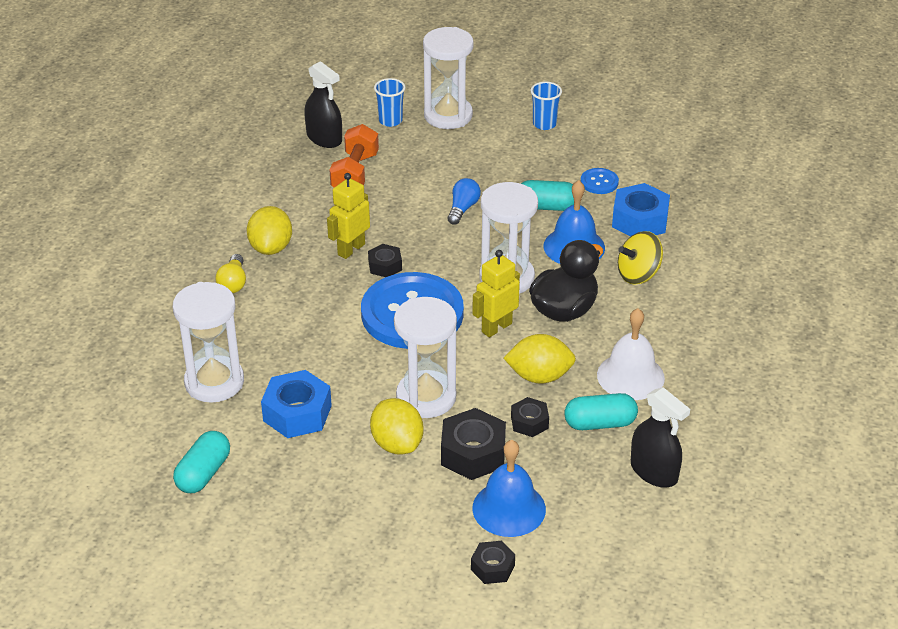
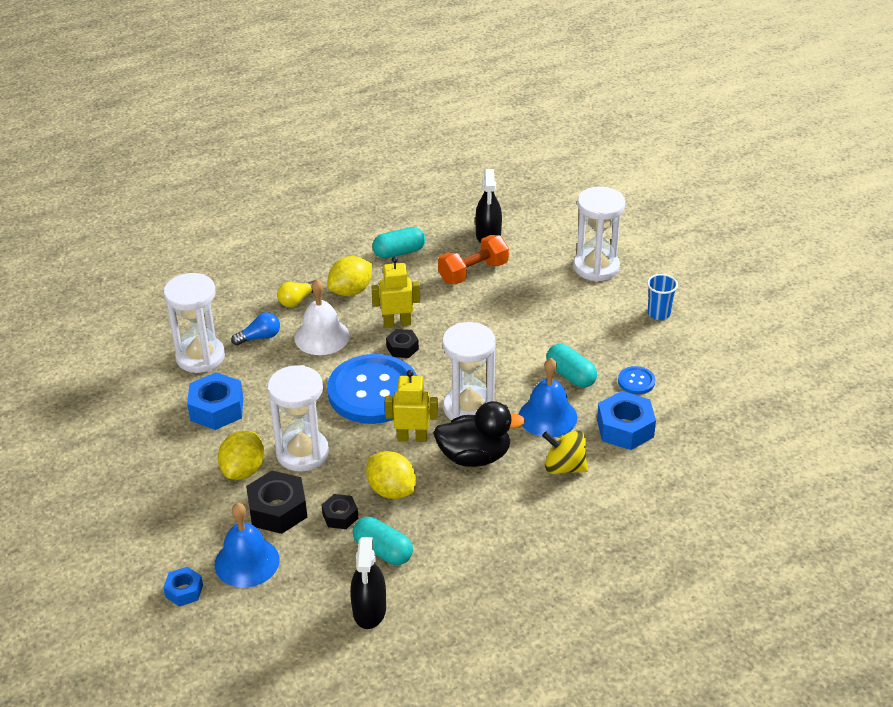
camera: 45 degrees right, 0 degrees up
(203, 473) = (118, 409): turquoise capsule -> turquoise capsule (399, 252)
(390, 120) = (550, 248): blue cup -> none
(463, 208) = (510, 340): blue light bulb -> blue light bulb (259, 337)
(492, 567) = (184, 591): black nut -> blue nut
(630, 376) = (451, 534): white bell -> white bell (322, 336)

